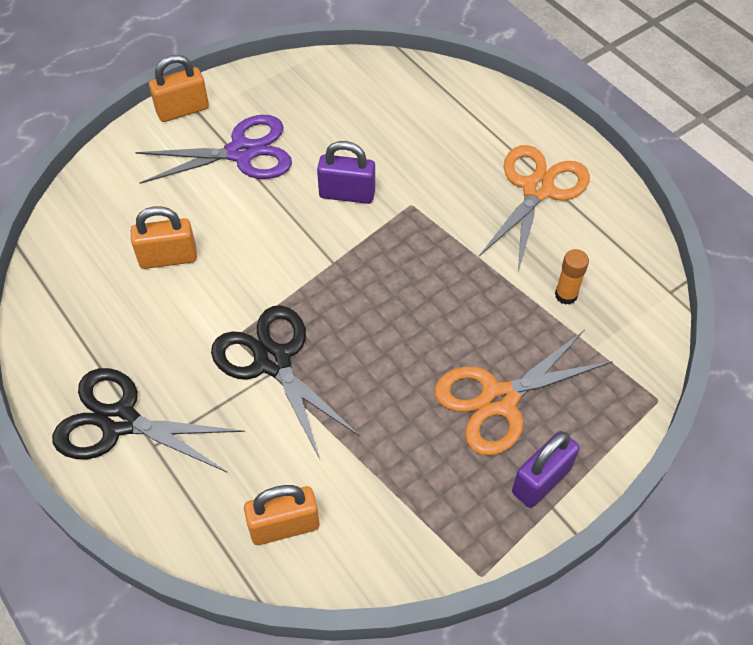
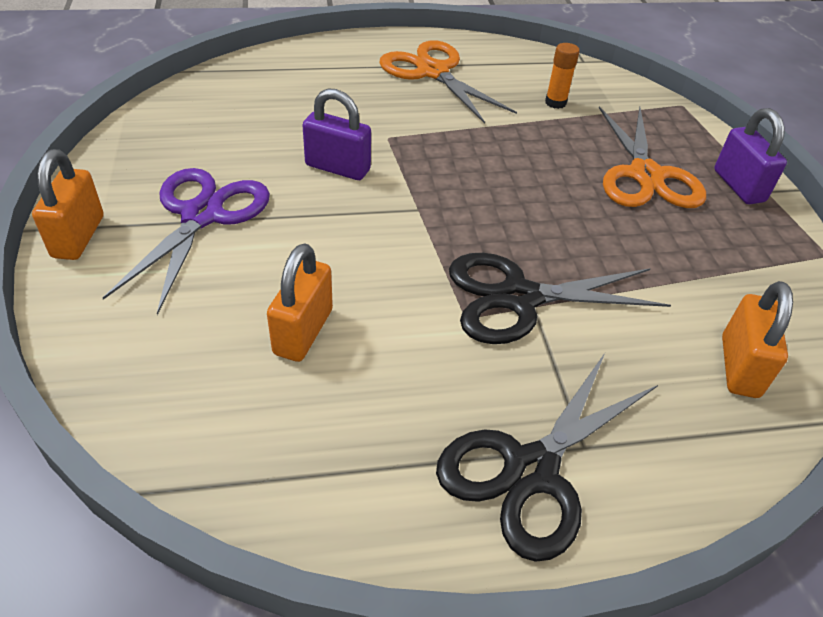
camera: 65 degrees left, 10 degrees down
(347, 194) = (337, 168): purple padlock -> purple padlock turned 75 degrees clockwise

